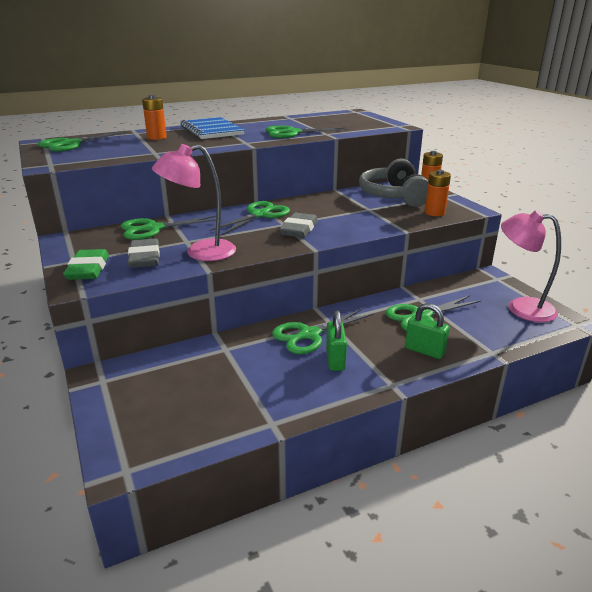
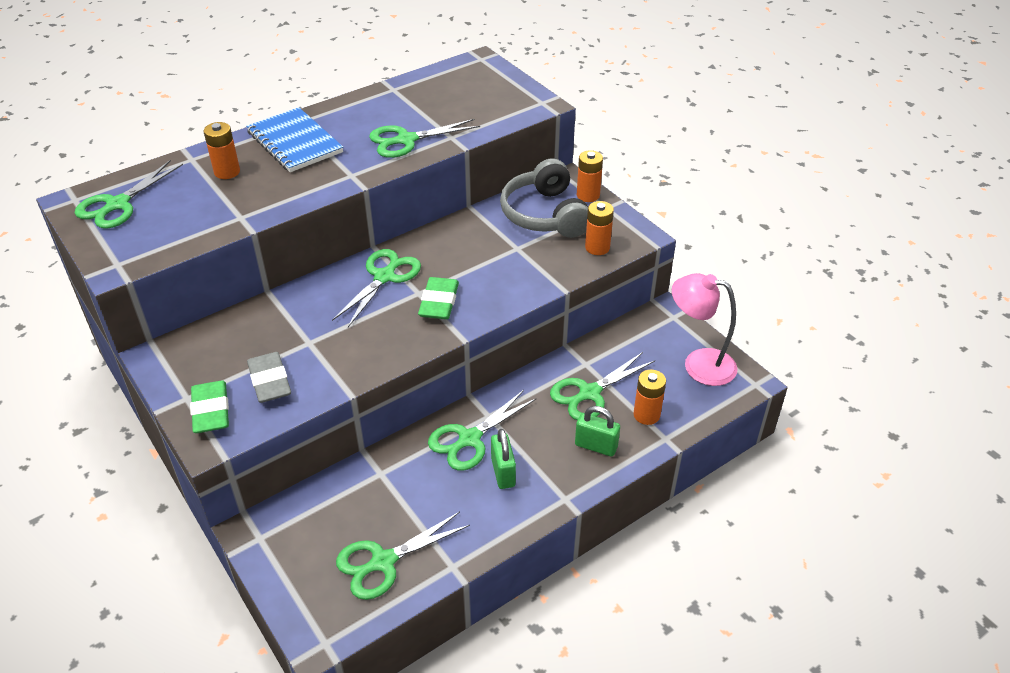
camera: 10 degrees left, 15 degrees up
(154, 229) = (260, 322): green scissors -> green scissors (383, 562)
(200, 252) = (332, 363): pink lamp -> none
(299, 229) = (439, 302): grey eraser -> green eraser
(473, 335) = (646, 415): none -> orange battery

